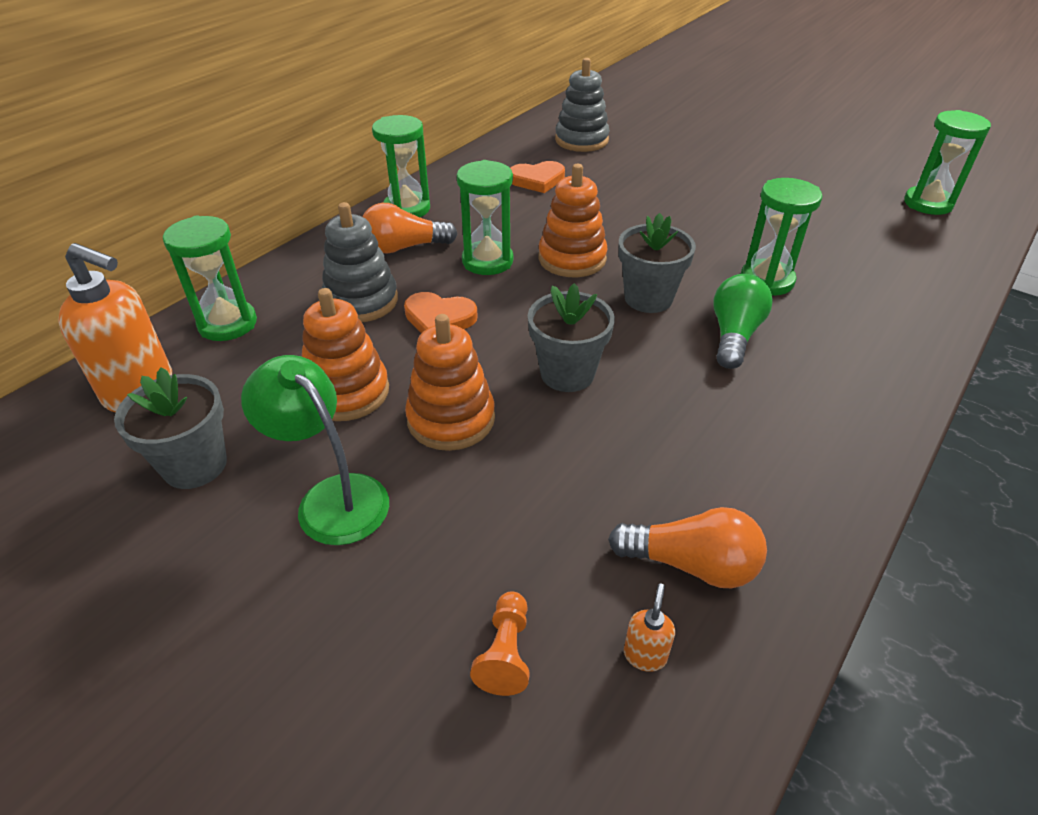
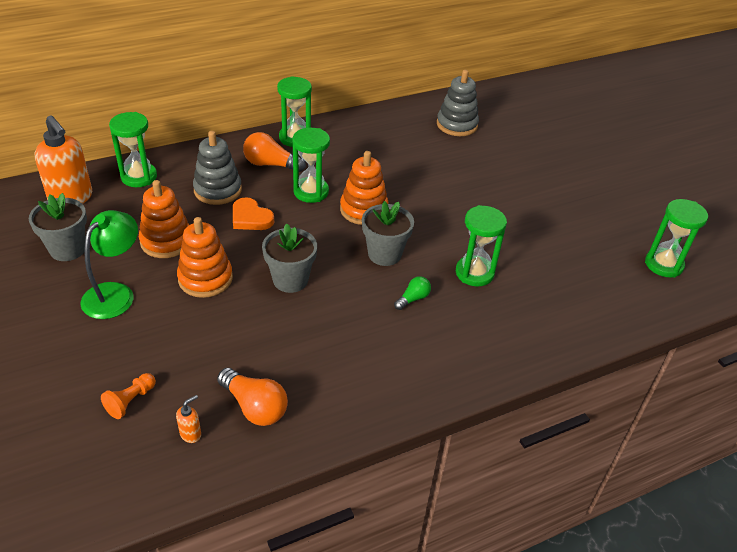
camera: 25 degrees right, 0 degrees up
(332, 497) = (115, 293): green lamp -> green lamp turned 45 degrees clockwise
(537, 180) = (396, 145): orange heart -> none
(734, 335) = (413, 299): green light bulb -> green light bulb, size x0.58

